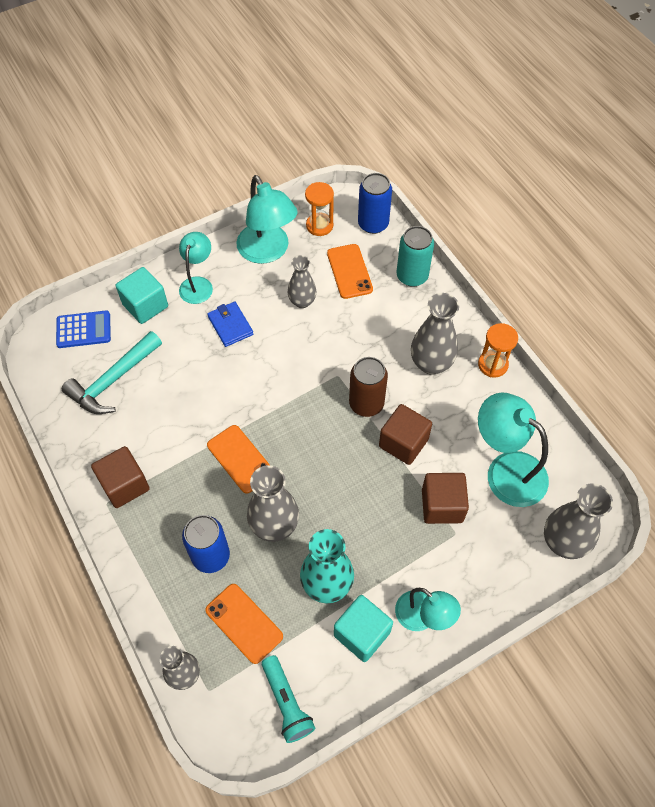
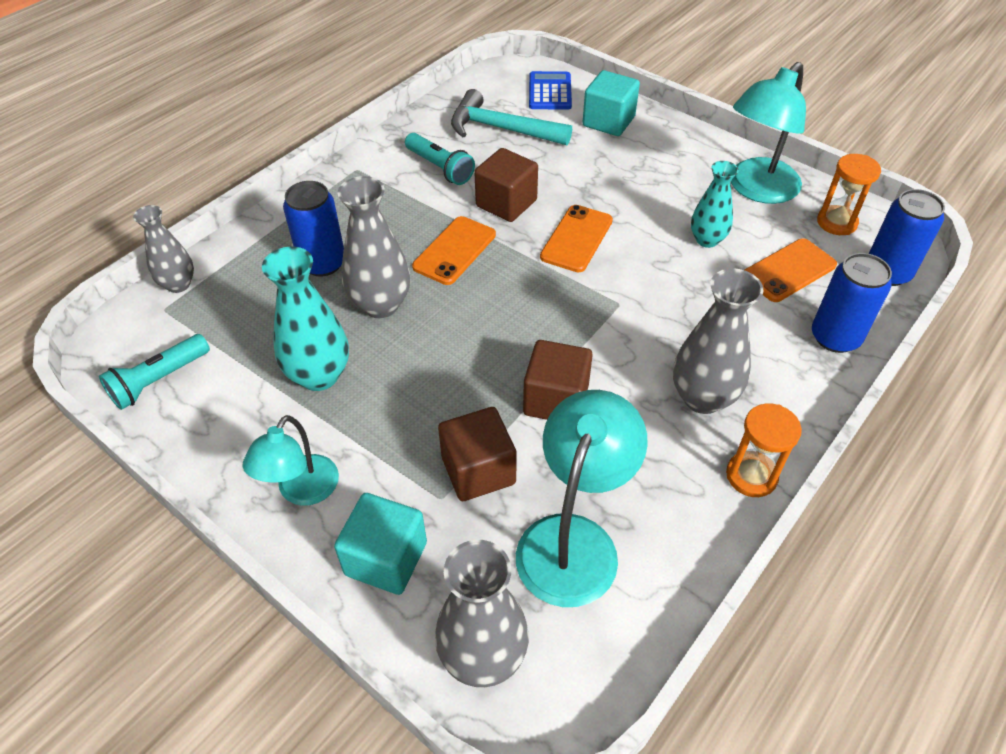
camera: 70 degrees right, 10 degrees down
(83, 330) = (550, 92): blue calculator -> blue calculator turned 150 degrees counterclockwise
(125, 485) = (382, 175): brown cube -> brown cube (506, 203)
(139, 440) = (440, 168): none -> turquoise flashlight
(198, 284) = (665, 149): turquoise lamp -> none
(230, 325) = (627, 190): blue wallet -> none
(244, 623) = (249, 314): orange phone -> orange phone (577, 239)
(302, 301) = (707, 240): grey vase -> turquoise vase
(362, 633) = (262, 429): turquoise cube -> turquoise cube (386, 558)
(366, 403) = (594, 344): brown can -> none
(412, 276) = (835, 337): turquoise can -> blue can

